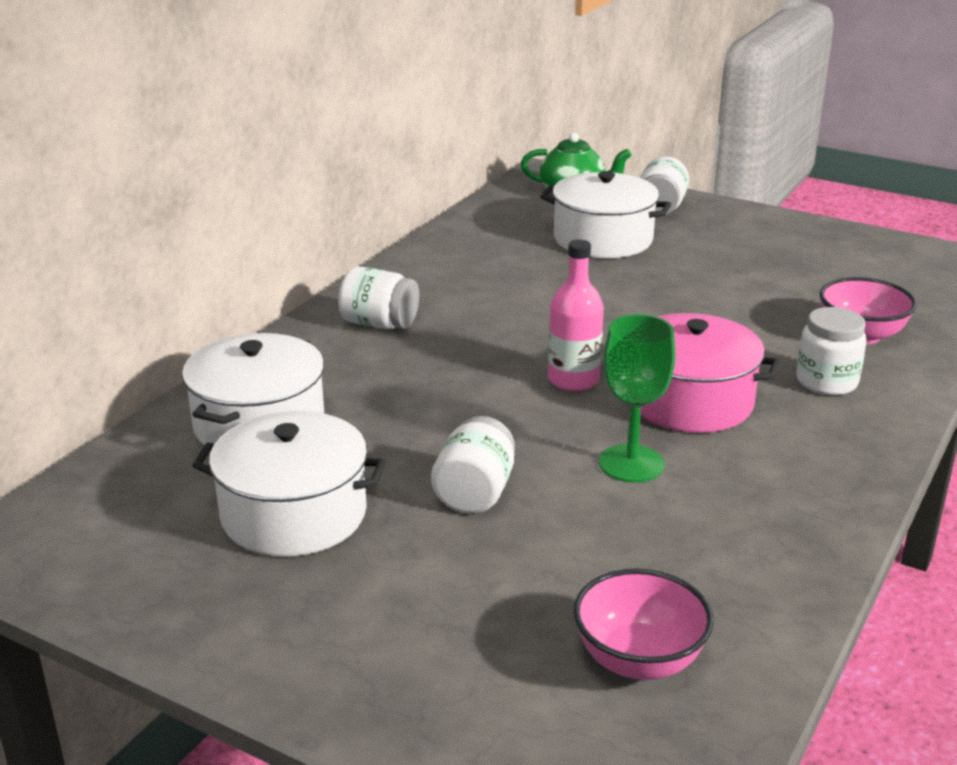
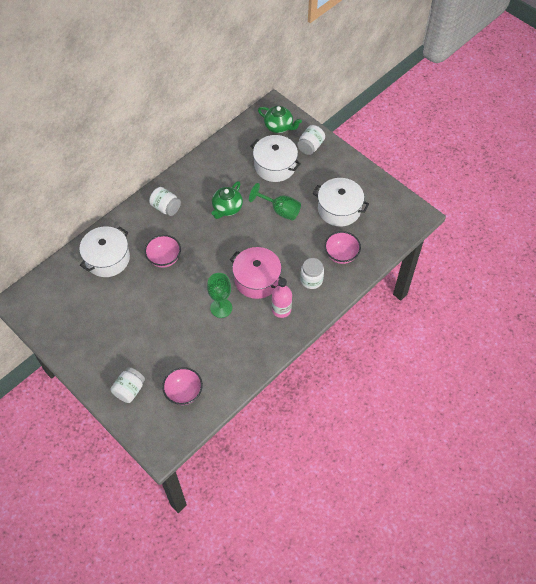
camera: 15 degrees right, 30 degrees up
(293, 514) = (106, 307): white pot -> white pot (339, 209)
(420, 402) = (164, 258): none -> pink bowl
(475, 493) = (165, 310): white jar -> white jar (129, 390)
(533, 306) = (227, 208): none -> green teapot
(573, 380) = (222, 258): pink bottle -> pink bottle (281, 309)
(663, 293) = (280, 210): none -> green goblet

